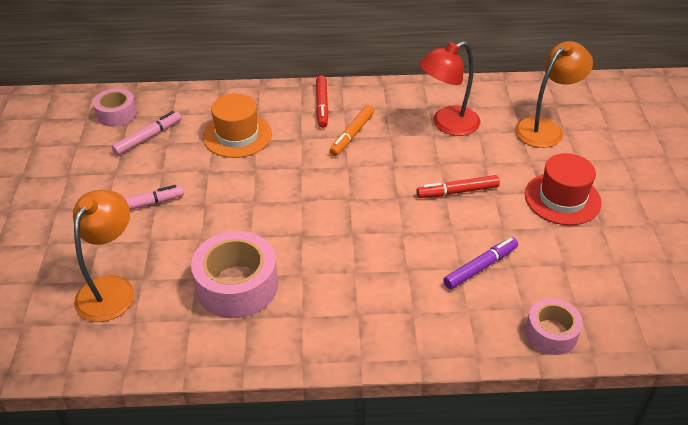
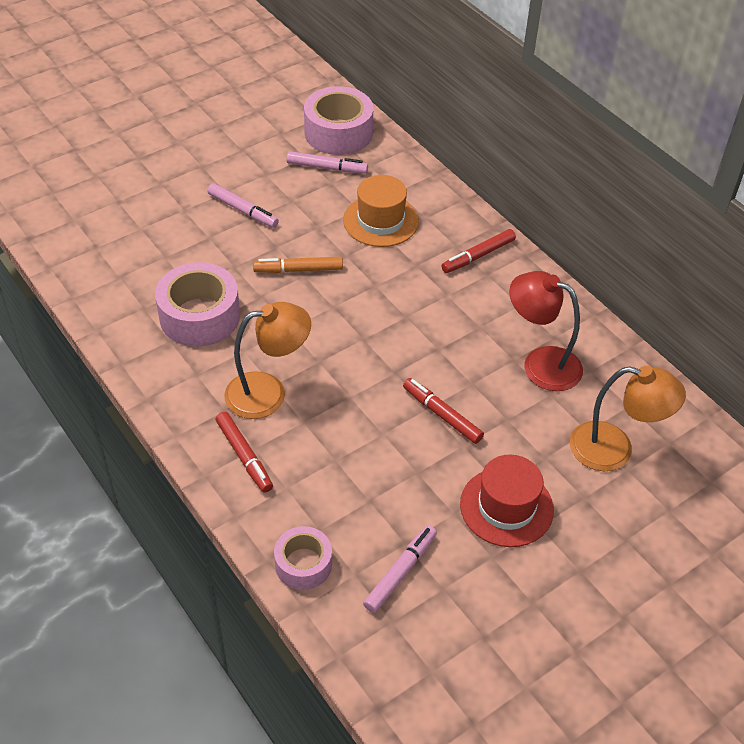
camera: 55 degrees right, 5 degrees up
(111, 289) = (142, 245): orange lamp -> orange lamp (268, 393)
(117, 114) = (338, 133): pink tape -> pink tape, size x1.67
(352, 135) = (455, 298): orange marker -> orange marker (298, 270)
(416, 322) = (244, 456): none -> red marker
(480, 267) = (349, 475): purple marker -> none
(589, 279) = (400, 572): none -> pink marker

